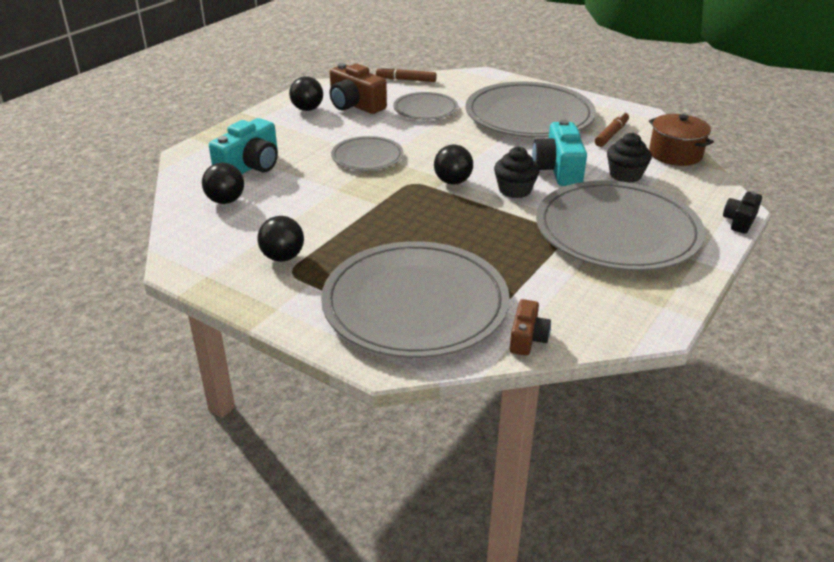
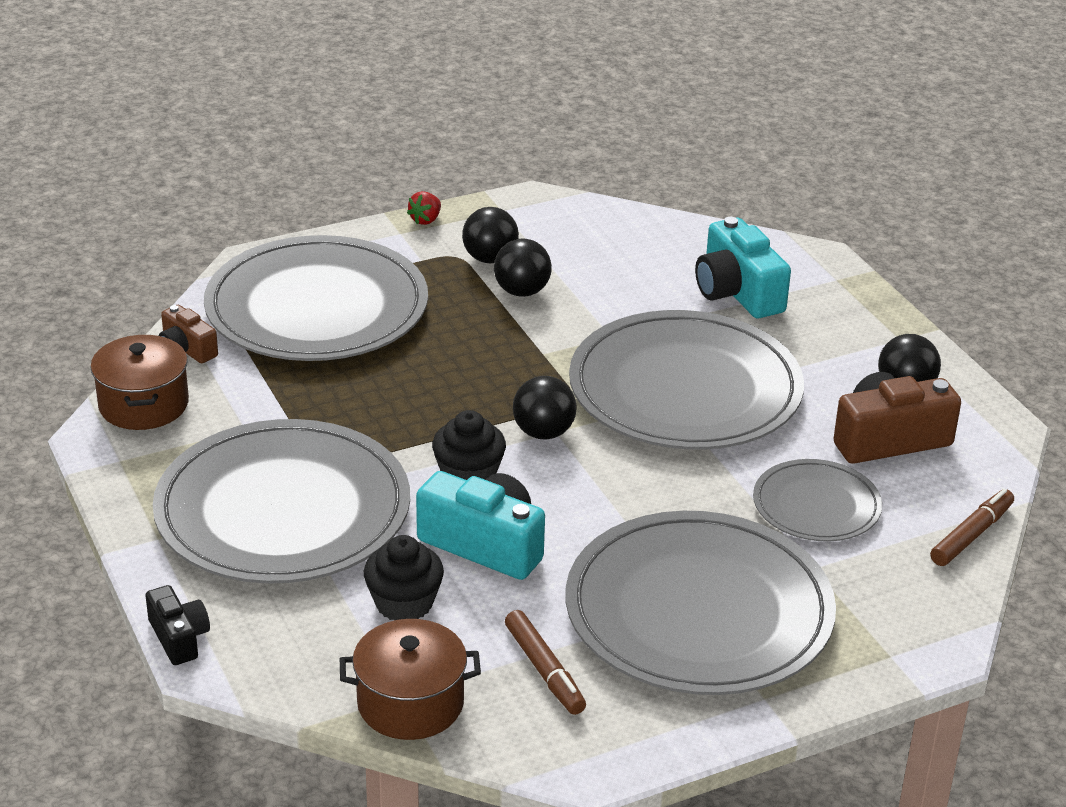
camera: 120 degrees right, 0 degrees up
(226, 201) = (656, 255): black ball -> black ball (522, 291)
(248, 304) = (425, 220): none -> red strawberry
(367, 157) = (685, 389): grey plate -> grey plate, size x1.96
(605, 325) = (143, 404): none -> brown pot

